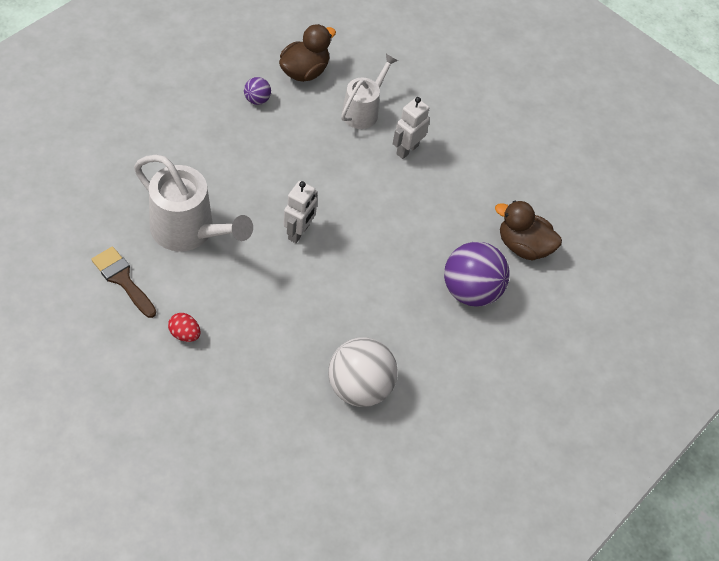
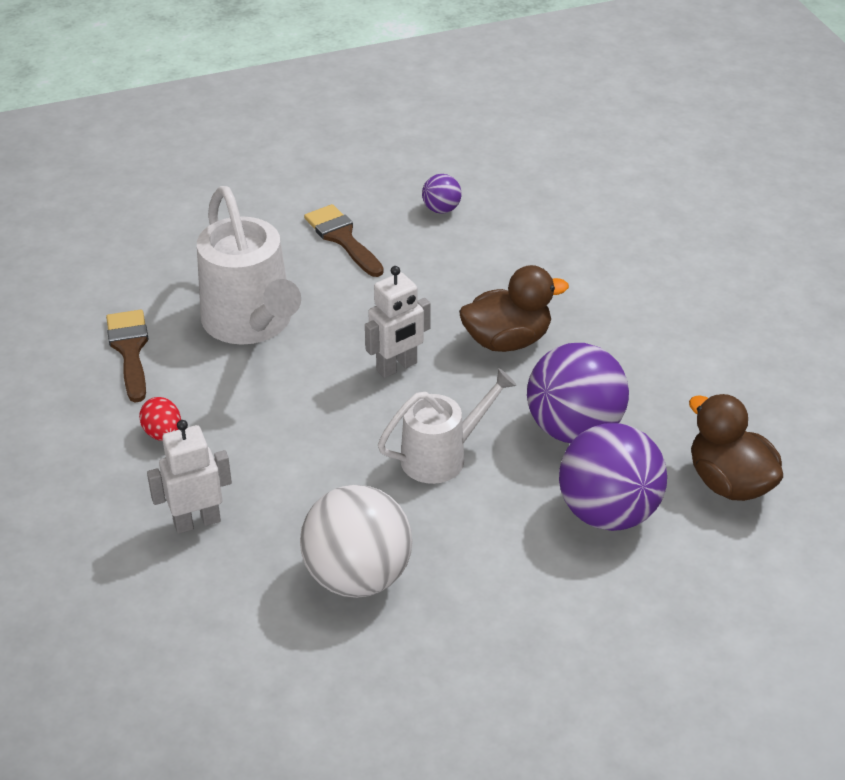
camera: 35 degrees right, 15 degrees down
(207, 143) = (342, 238): none -> brown brush
(304, 71) = (527, 195): brown duck -> brown duck (507, 340)
(363, 110) = (582, 257): white watering can -> white watering can (442, 456)
(407, 149) = (618, 316): white robot -> white robot (197, 522)
(424, 240) = (574, 429): none -> purple ball

